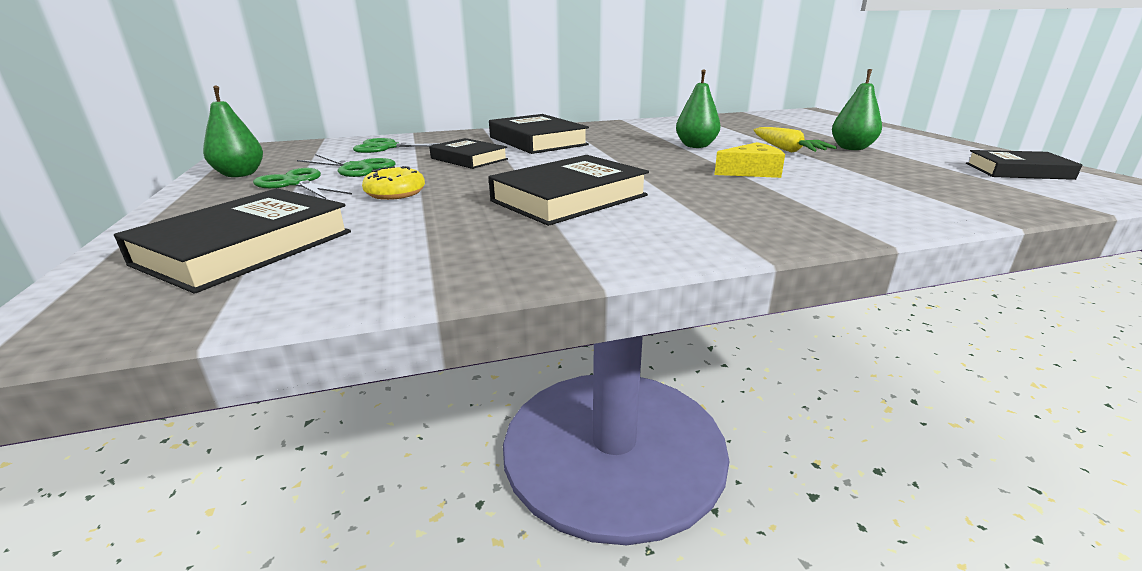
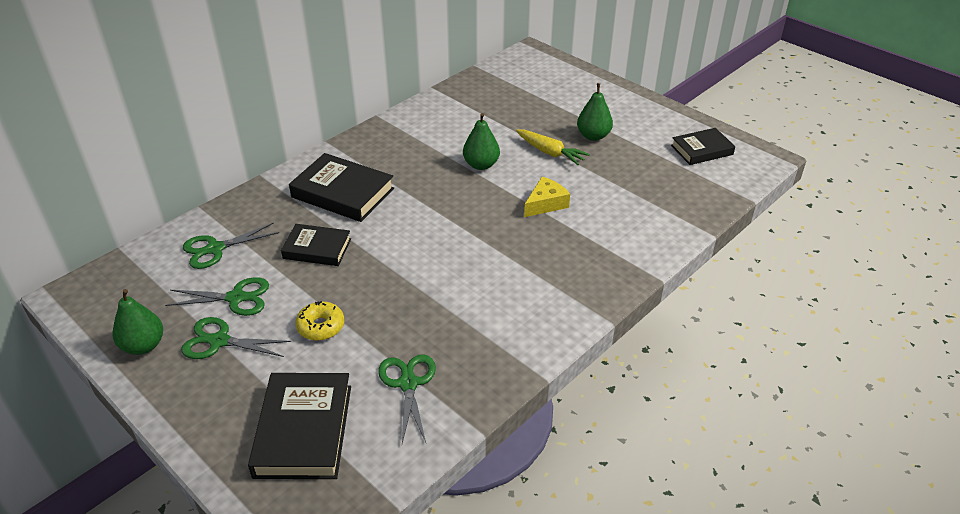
camera: 30 degrees left, 15 degrees up
(414, 245) = (408, 383): none -> green scissors
(569, 198) = (453, 288): black book -> none

